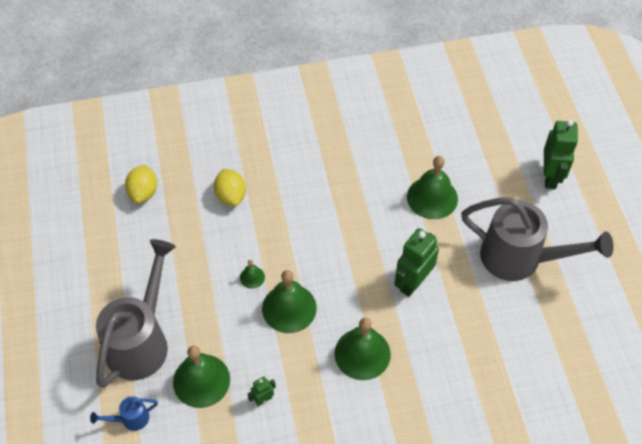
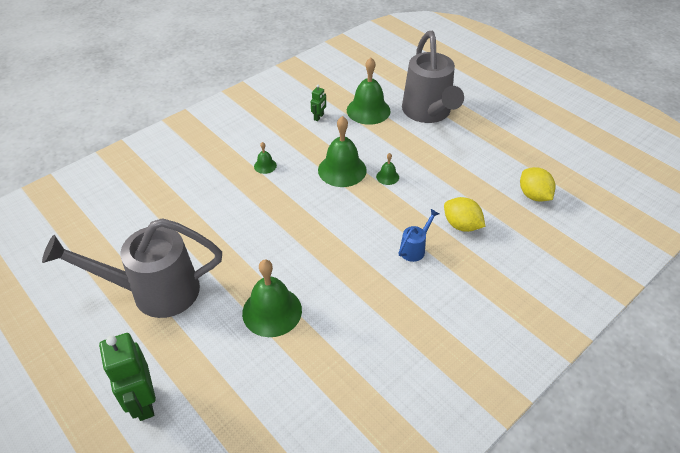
camera: 150 degrees right, 10 degrees down
(131, 419) = (394, 79): blue watering can -> blue watering can (414, 249)
(362, 353) = (265, 166): green bell -> green bell, size x0.47
(413, 282) = (251, 228): green robot -> none

